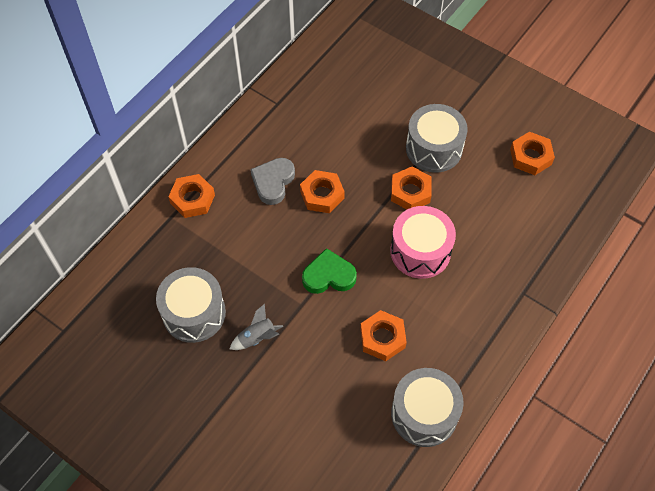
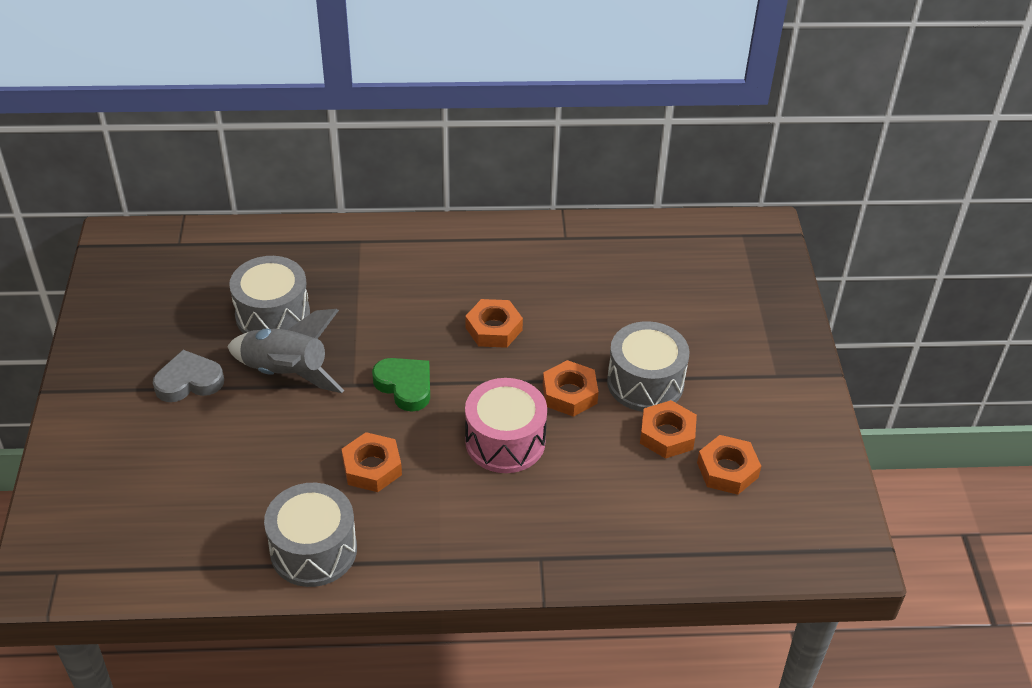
camera: 50 degrees right, 15 degrees down
(192, 199) = (394, 243): orange nut -> orange nut (667, 435)
(257, 338) = (286, 373): grey rocket -> grey rocket, size x1.93
(273, 182) = (470, 286): grey heart -> grey heart (189, 381)

